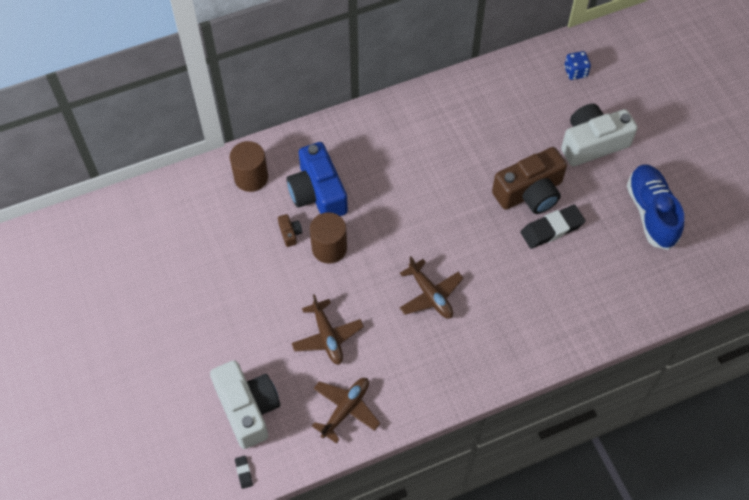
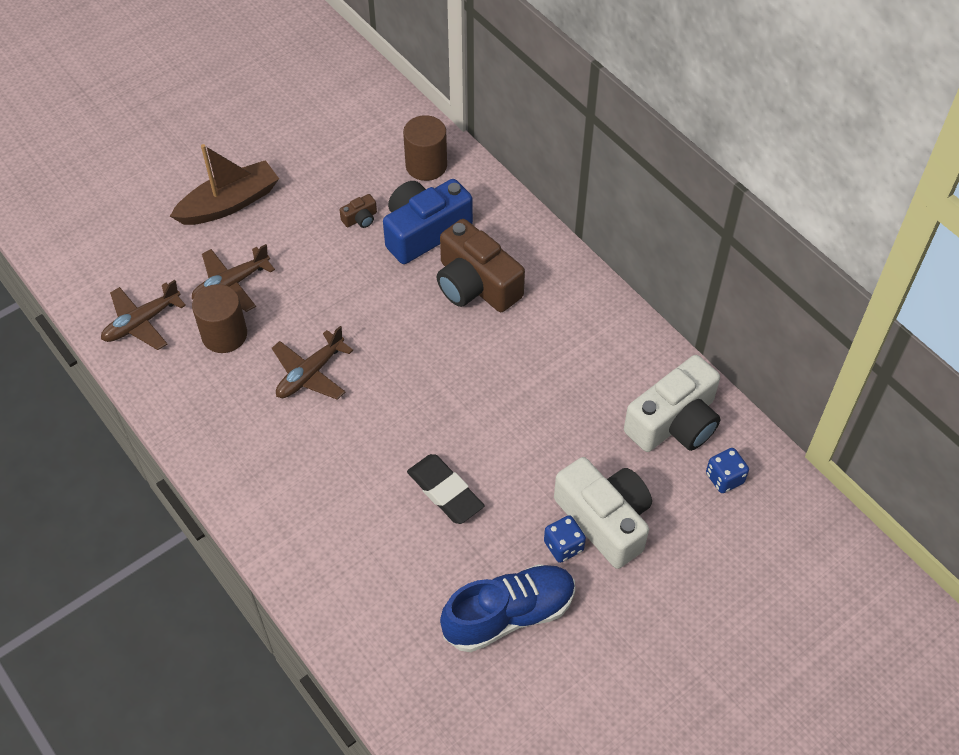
camera: 75 degrees right, 5 degrees down
(240, 325) = (229, 203): none -> brown boat
(244, 472) = (54, 249): black eraser -> none
(247, 408) = (129, 234): white camera -> white camera (674, 422)
(329, 248) = (350, 260): brown cylinder -> brown cylinder (224, 335)
(346, 409) = (141, 322): brown plane -> brown plane turned 120 degrees clockwise
(530, 192) = (495, 456): brown camera -> brown camera (476, 284)
(607, 171) = (563, 546): none -> blue dice

